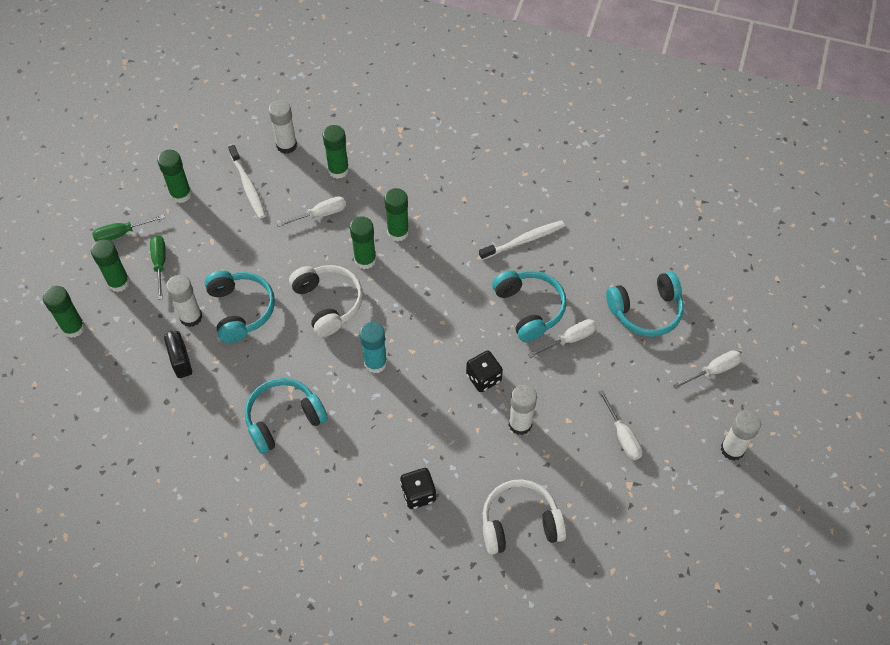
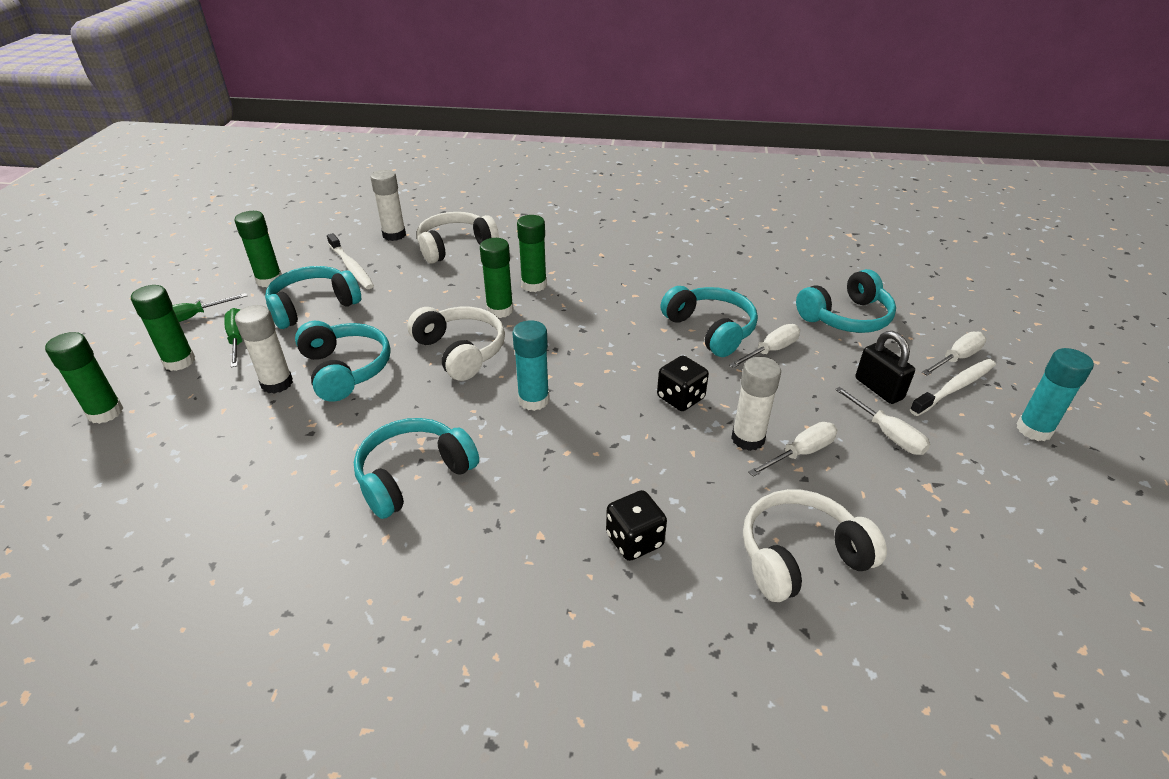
camera: 10 degrees left, 20 degrees down
(181, 361) = (260, 430): black padlock -> black padlock (878, 389)
(216, 233) = (313, 306): none -> turquoise headphones
(320, 214) = (440, 280): white screwdriver -> white screwdriver (801, 453)
(338, 170) = (455, 247): green glue stick -> white headphones
(523, 240) = (679, 277): white toothbrush -> white toothbrush (954, 387)
(732, 449) = (1034, 429): white glue stick -> turquoise glue stick

